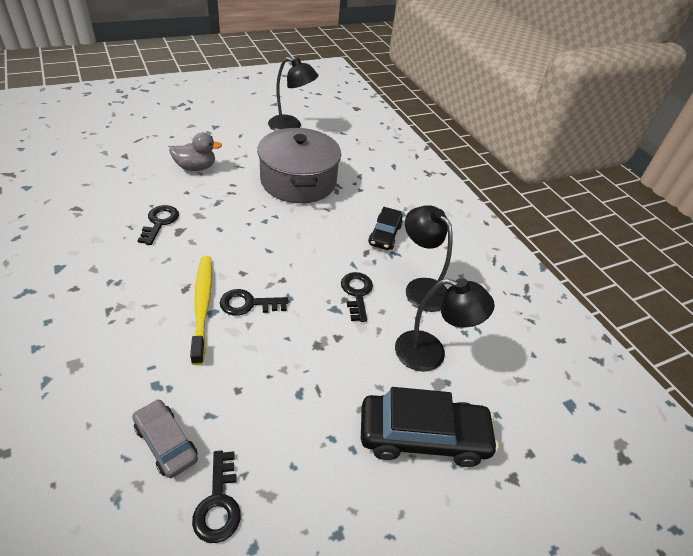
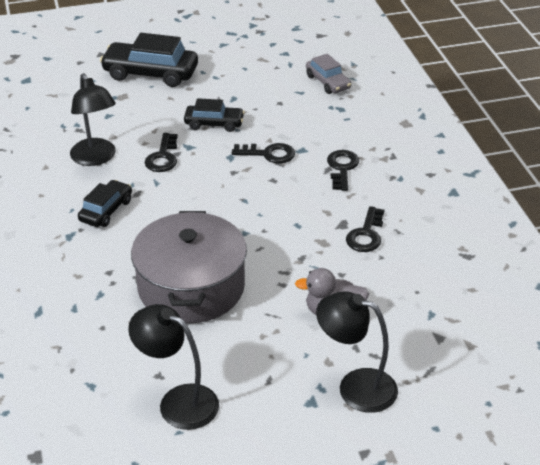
camera: 165 degrees left, 5 degrees down
(202, 305) = (310, 155): yellow toothbrush -> none
(218, 503) = (292, 58): black key -> black key (342, 168)
(315, 344) = (214, 124): none -> black car
(431, 353) = (117, 113): black lamp -> black lamp (355, 386)

